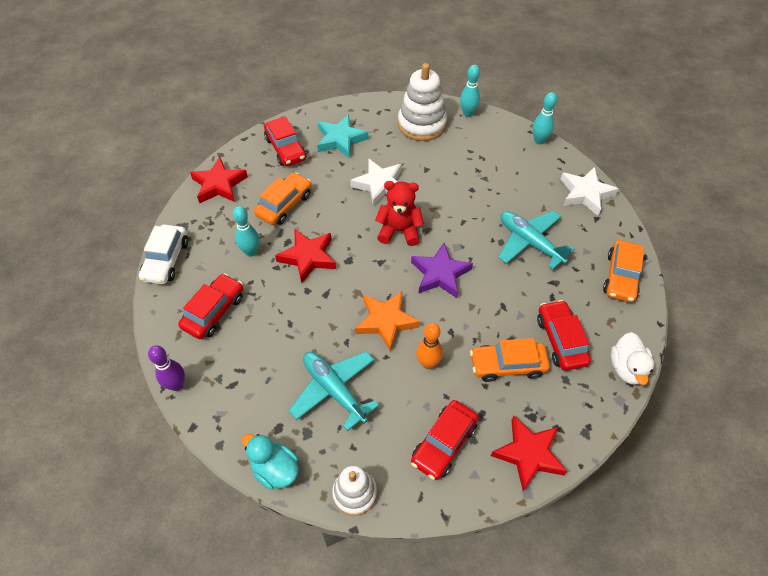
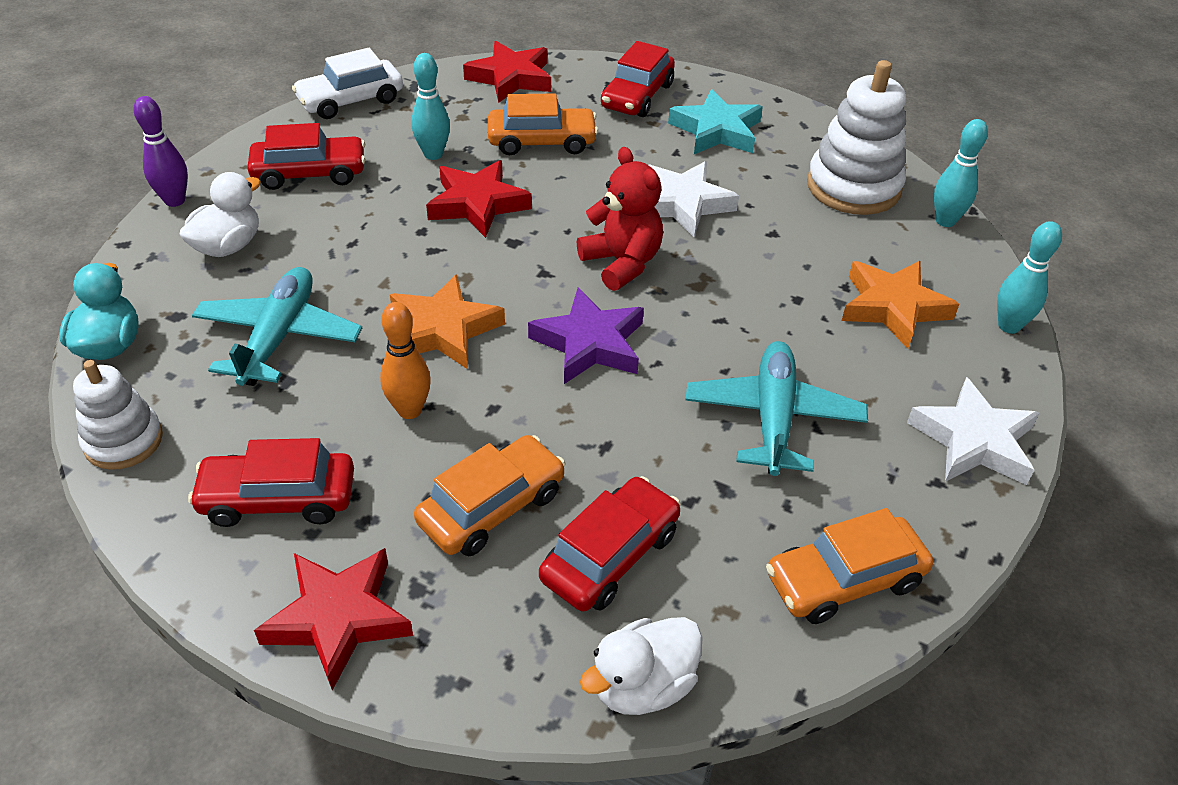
camera: 50 degrees right, 10 degrees down
(242, 378) = (228, 246): none -> white duck
(501, 165) = (893, 307): none -> orange star
(507, 365) = (492, 507): orange car -> orange car turned 90 degrees clockwise

